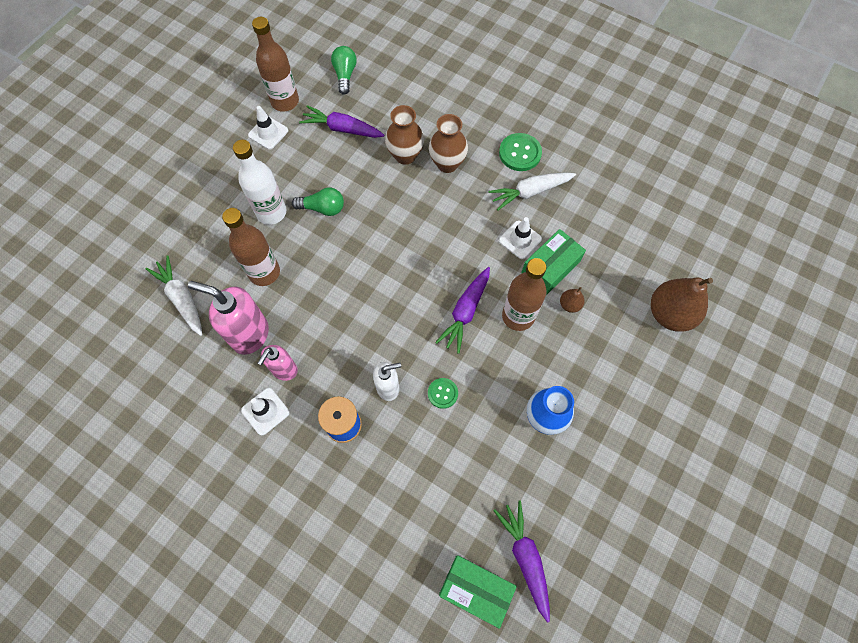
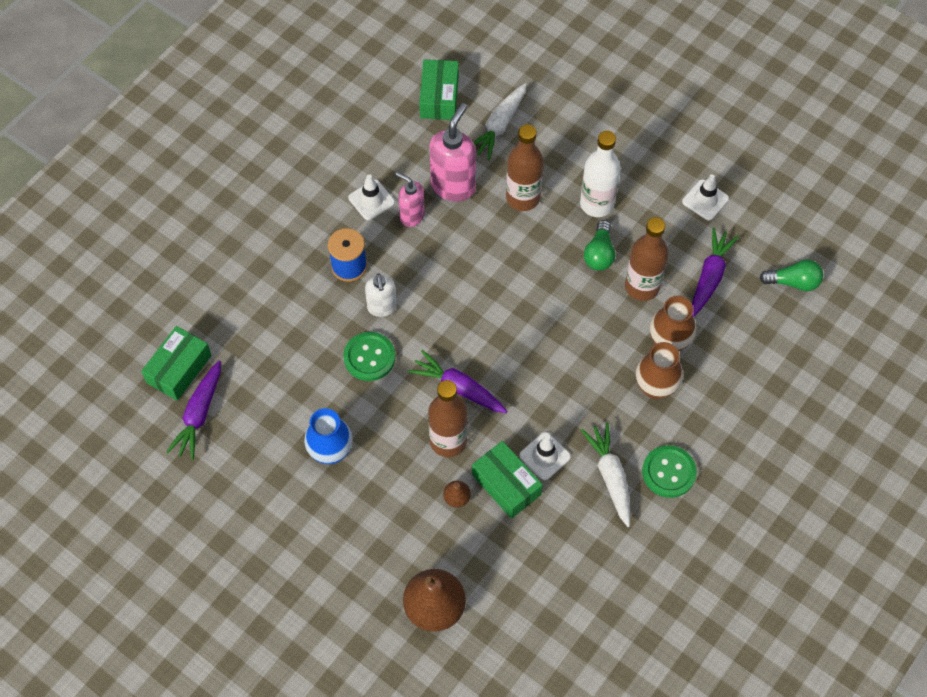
camera: 95 degrees right, 5 degrees down
(142, 357) = (439, 97): none -> green box
(181, 298) = (499, 126): white carrot -> white carrot turned 150 degrees clockwise
(285, 101) = (751, 217): brown bottle -> brown bottle (642, 286)
(442, 393) = (369, 357): green button -> green button, size x1.62
(525, 557) = (199, 415): purple carrot -> purple carrot turned 120 degrees clockwise

